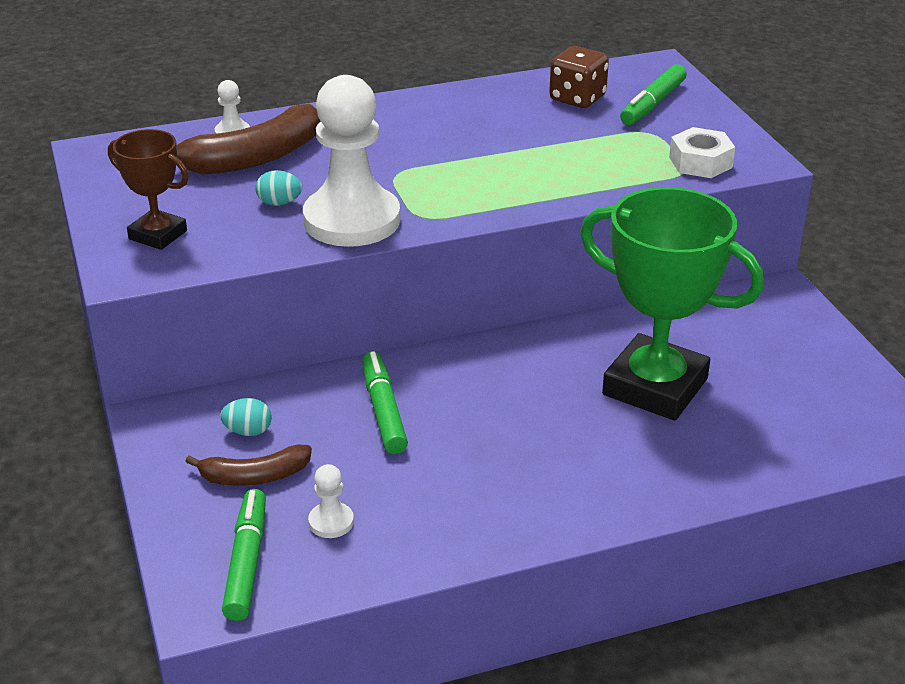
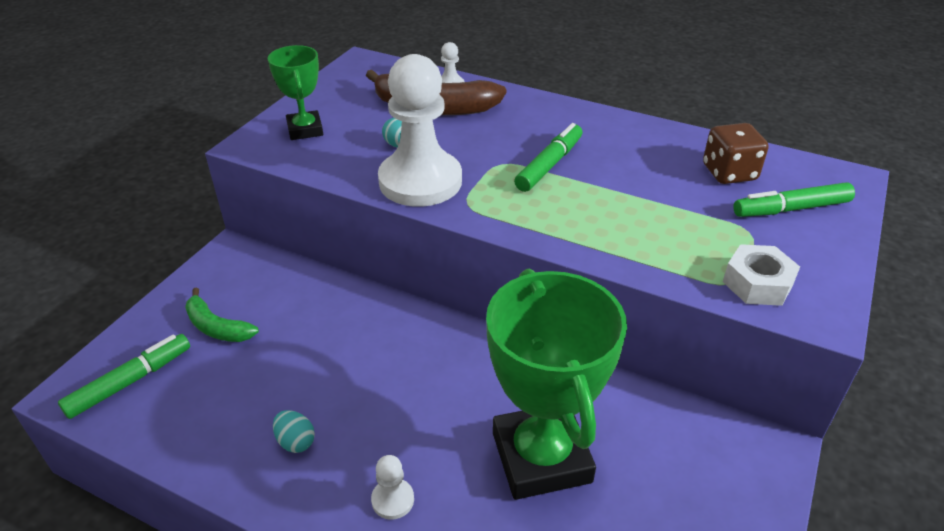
camera: 45 degrees right, 5 degrees up
(158, 235) = (305, 130): brown trophy -> green trophy
(248, 431) = (257, 294): turquoise egg -> turquoise egg (296, 441)
(254, 476) = (217, 327): brown banana -> green banana
(331, 522) = (204, 391): white pawn -> white pawn (393, 500)
(383, 411) = (342, 336): green marker -> green marker (549, 165)

